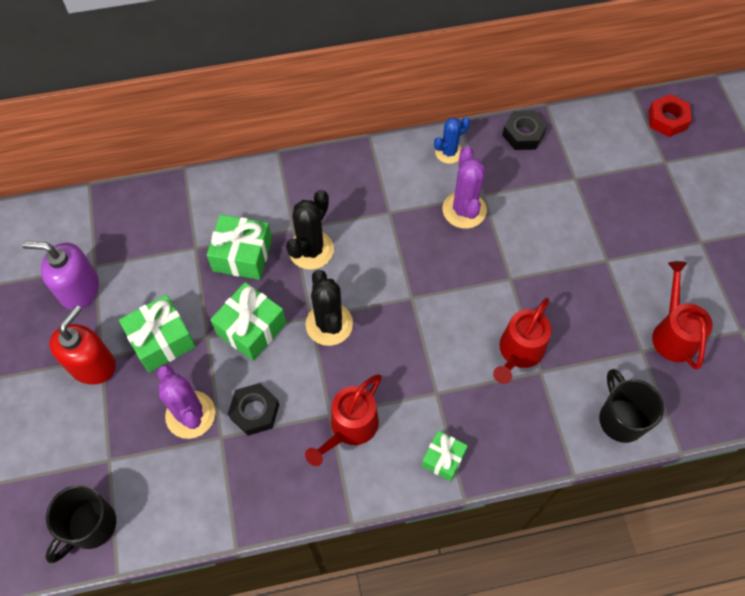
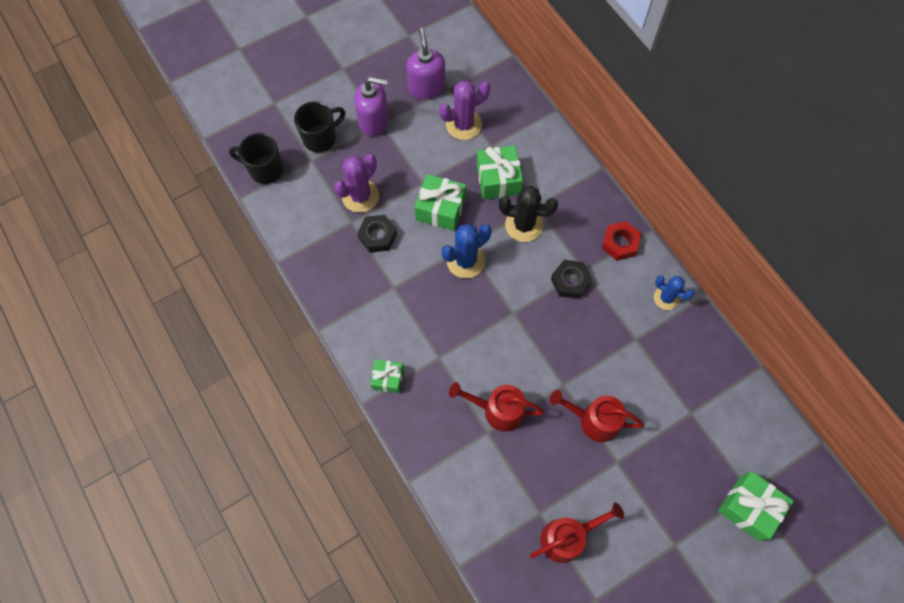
camera: 70 degrees right, 5 degrees up
(92, 365) = (374, 121): red soap dispenser -> purple soap dispenser
(162, 340) = (408, 155): green gift -> green gift (749, 508)
(329, 324) = (465, 261): black cactus -> blue cactus
(349, 428) = (388, 304): red watering can -> red watering can (593, 420)
(464, 210) = (613, 328): purple cactus -> purple cactus (463, 125)
(523, 134) = (717, 355): black nut -> black nut (570, 281)
(620, 419) = (470, 508): black mug -> black mug (321, 138)
(667, 120) = (802, 484): red nut -> red nut (620, 243)

